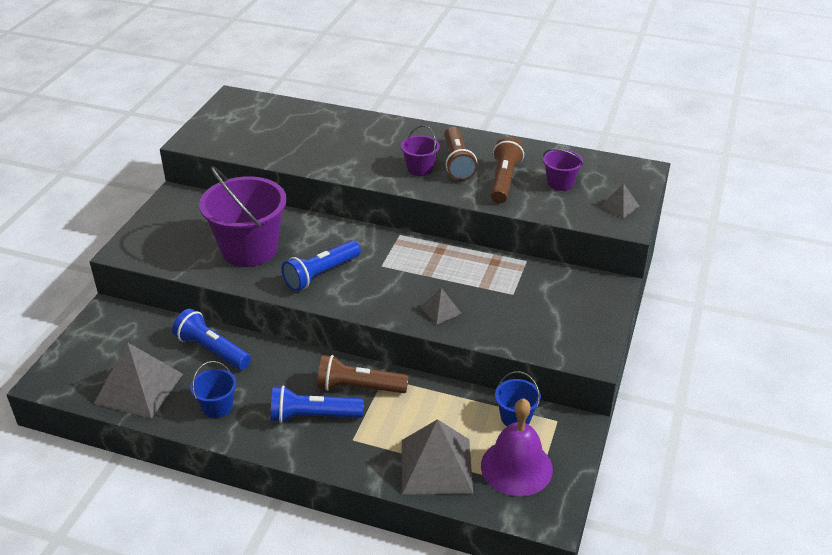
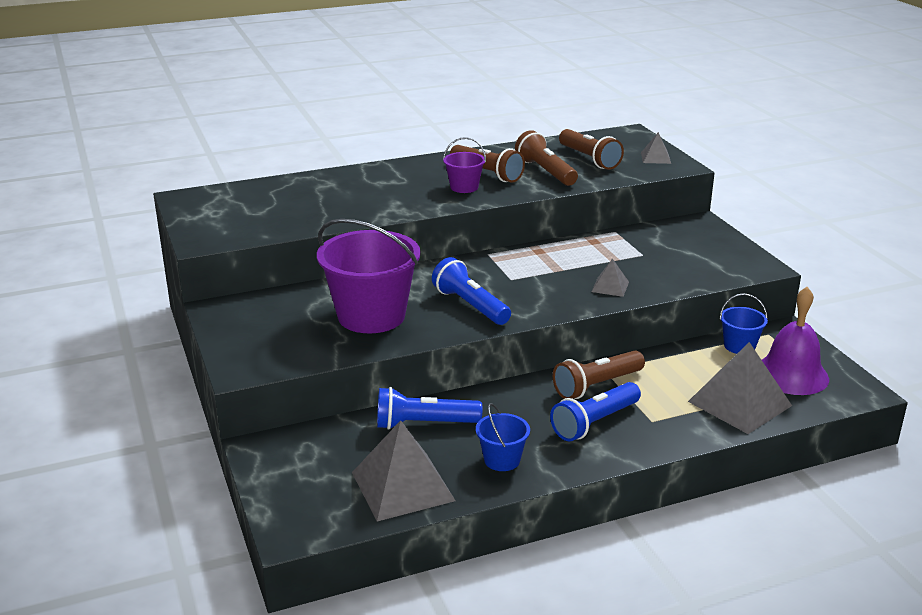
camera: 40 degrees left, 10 degrees down
(321, 274) = (470, 305): blue flashlight -> blue flashlight turned 135 degrees clockwise
(560, 183) = (589, 159): purple bucket -> brown flashlight

